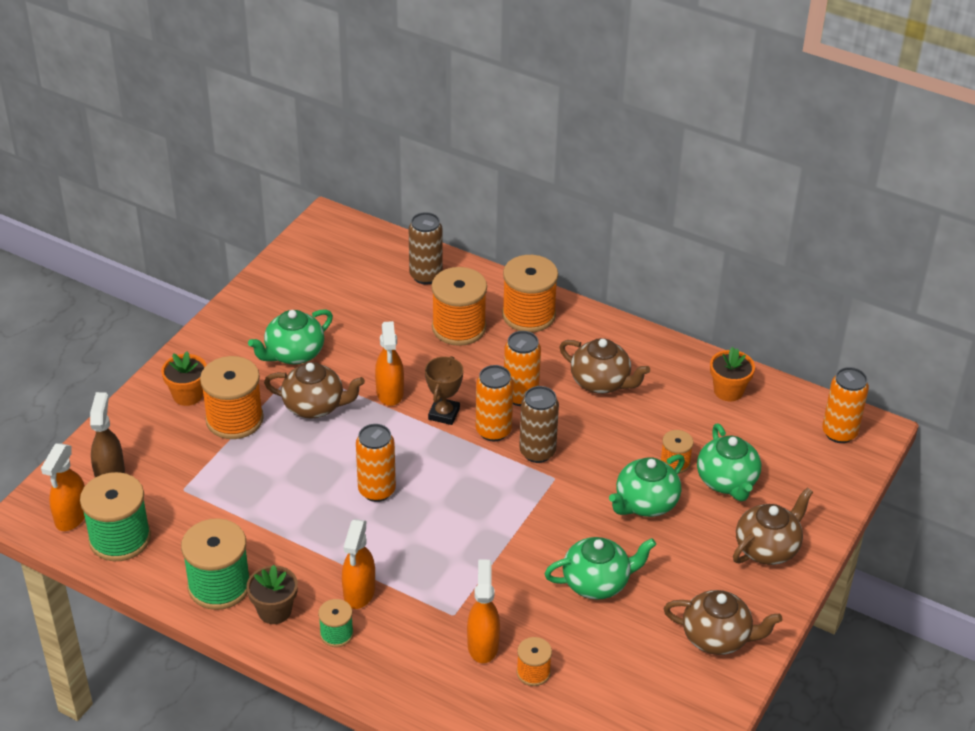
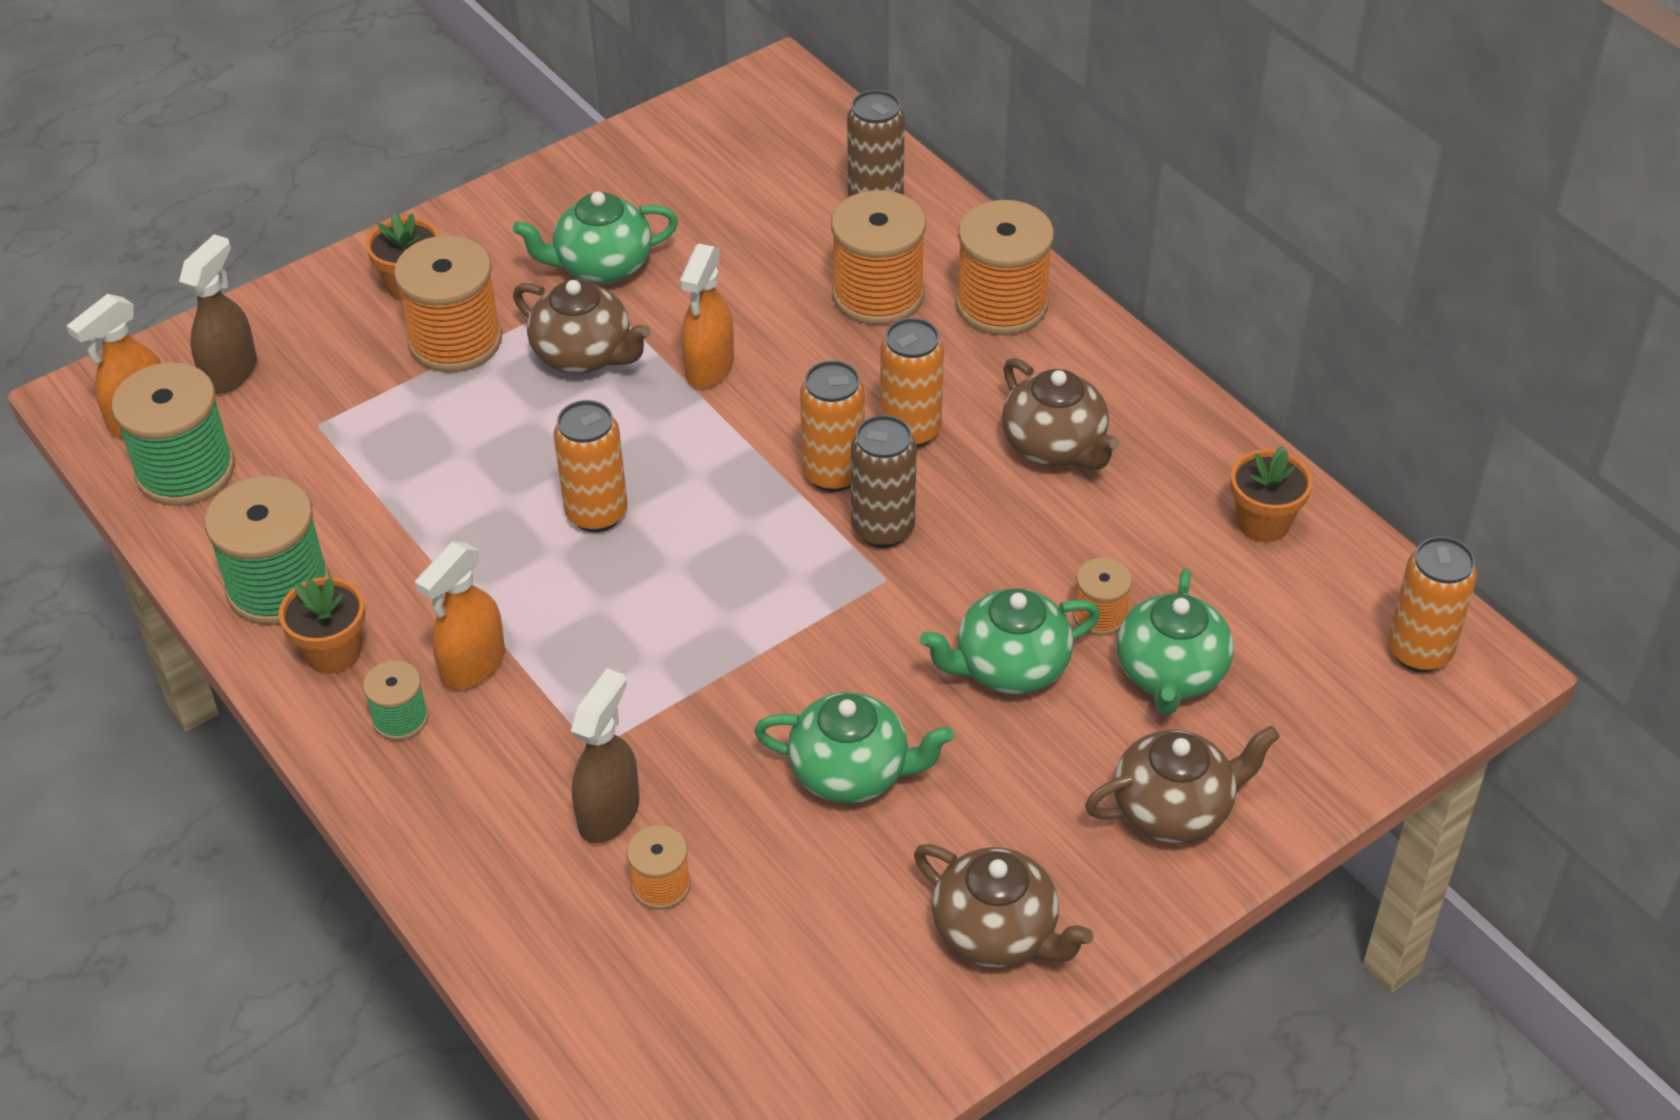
camera: 25 degrees right, 5 degrees up
(274, 611) = (333, 652): brown flower pot -> orange flower pot
(444, 414) = (772, 424): brown trophy -> none
(483, 645) = (609, 812): orange spray bottle -> brown spray bottle

